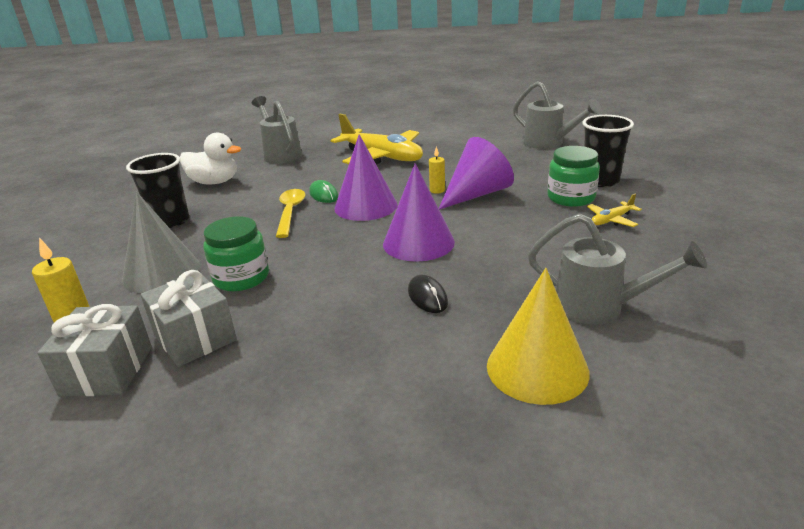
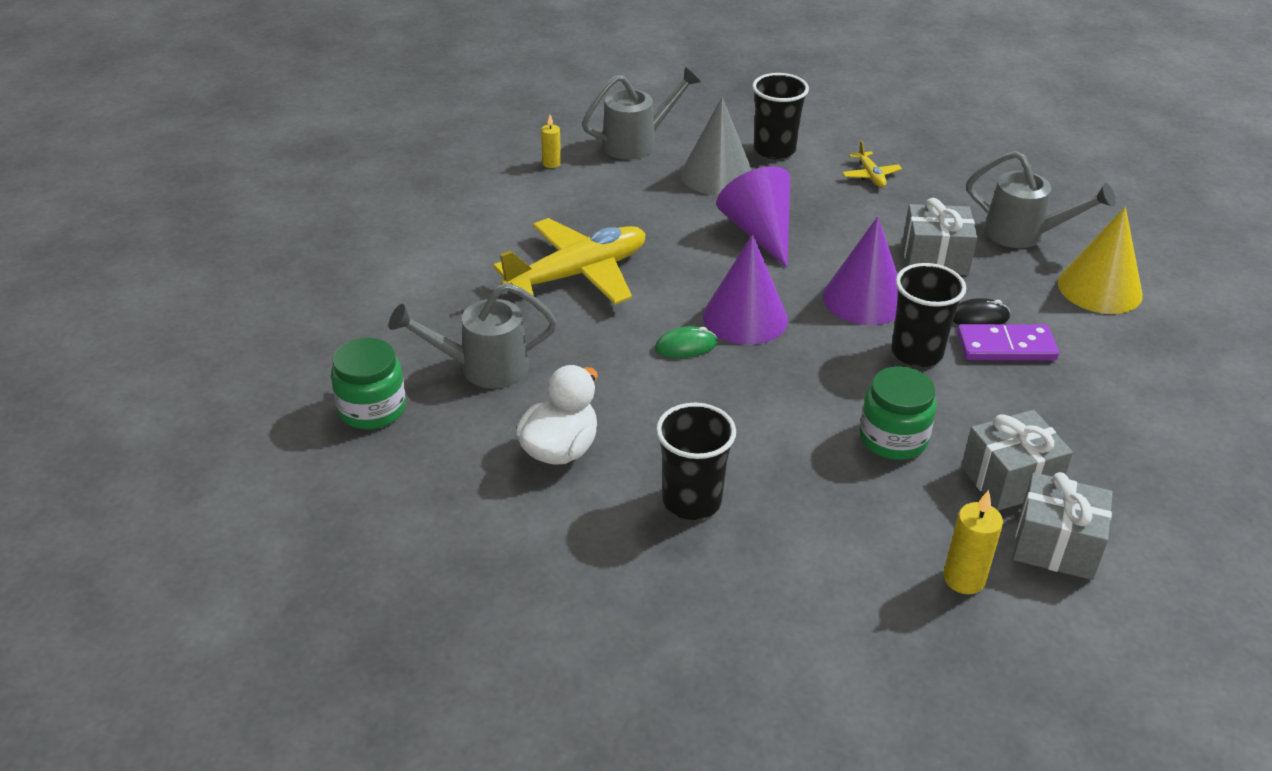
camera: 75 degrees left, 10 degrees up
(161, 272) = (852, 508): grey cone -> grey cone (717, 175)
(290, 212) = (728, 382): yellow spoon -> none
(356, 274) = (916, 353): none -> black cup
(388, 316) = (1006, 347): none -> purple domino
(437, 190) = (731, 256): yellow candle -> yellow candle (551, 163)
(506, 265) = (935, 258): none -> grey gift
(571, 198) = (806, 179): green jar -> green jar (372, 409)
(599, 307) = (1023, 234): grey watering can -> grey watering can turned 75 degrees clockwise

